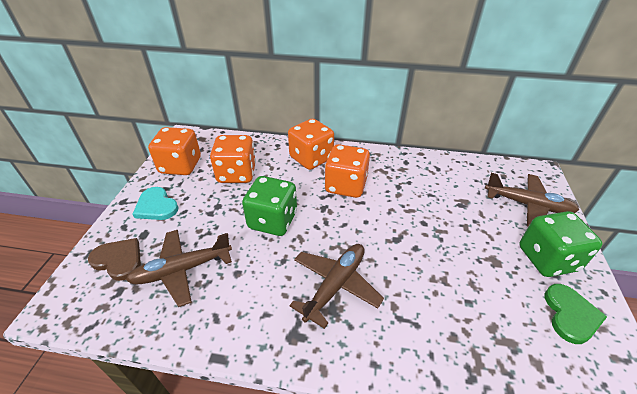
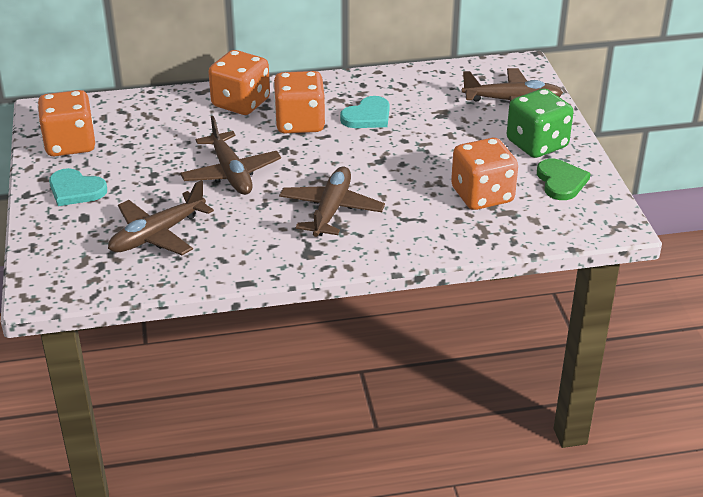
camera: 20 degrees left, 5 degrees down
(118, 260) = (75, 243): brown heart -> none
(237, 174) = (154, 138): orange dice -> orange dice (482, 195)
(272, 220) = (231, 173): green dice -> brown plane
(400, 191) = (367, 116): none -> turquoise heart

